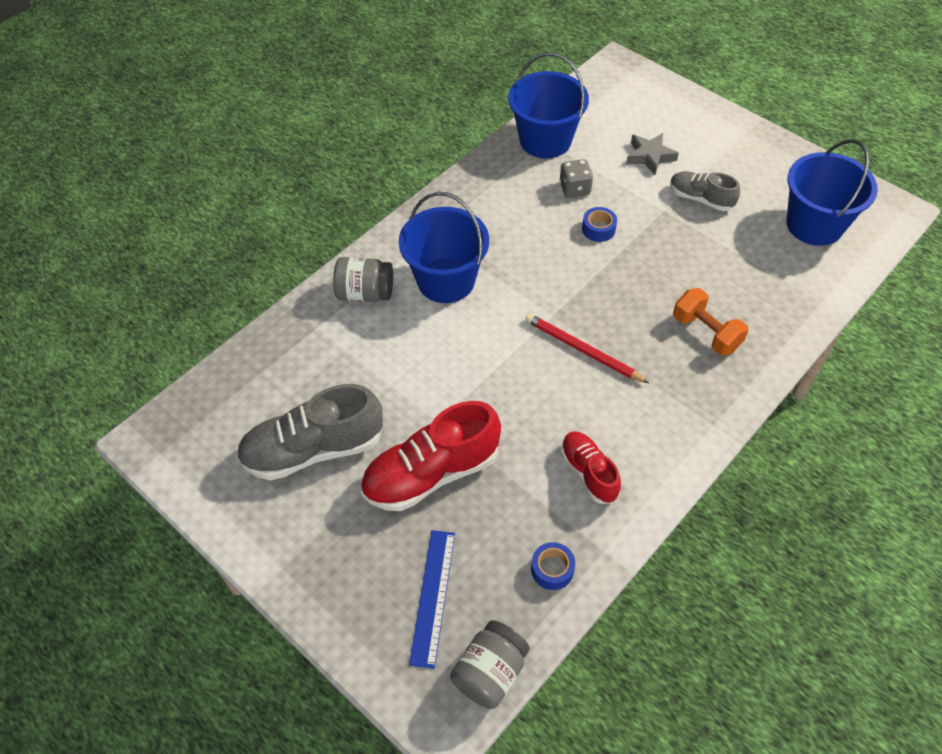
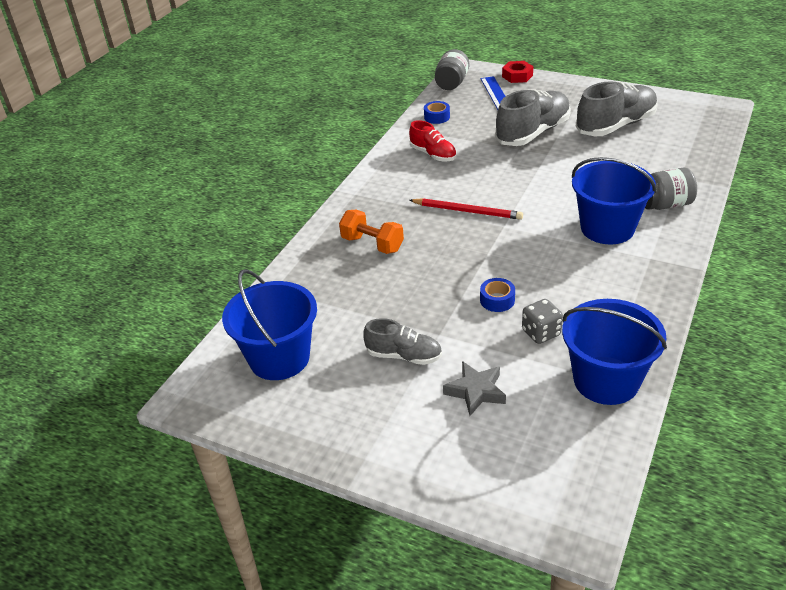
camera: 165 degrees right, 15 degrees down
(368, 651) = (517, 76): none -> red nut
(431, 473) = (533, 133): red shoe -> grey shoe

